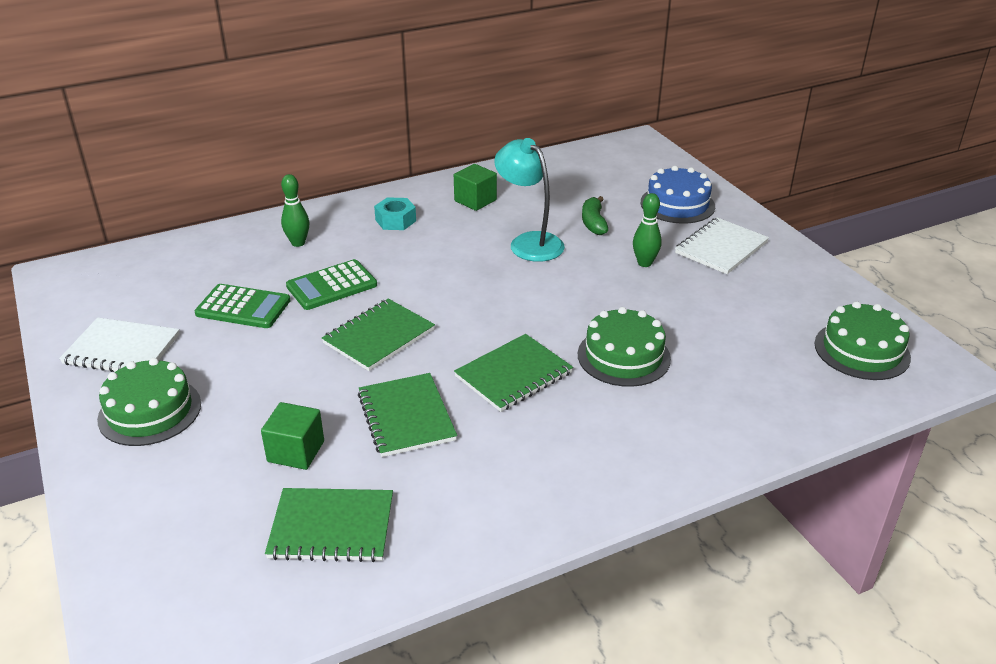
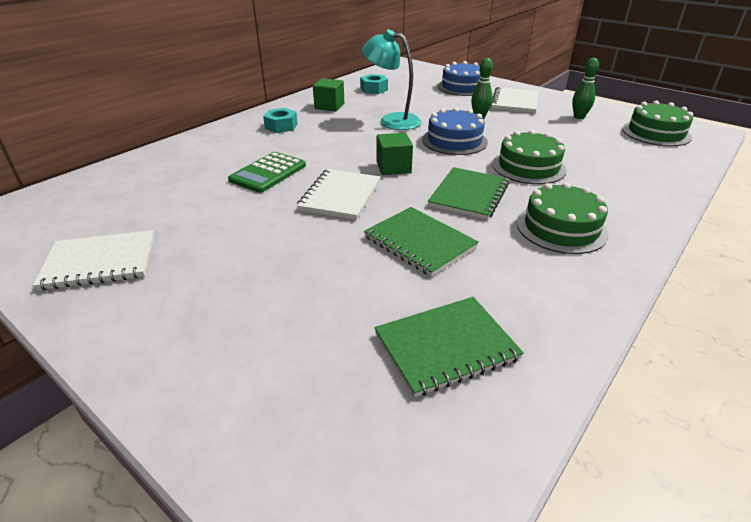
camera: 25 degrees left, 0 degrees up
(150, 411) = (172, 305): green cake -> green cake (561, 228)
(243, 307) = (201, 203): green calculator -> none
(296, 451) = (351, 295): green cube -> green cube (393, 167)
(298, 243) = (213, 153): green bowling pin -> green bowling pin (579, 117)
(379, 337) = (340, 196): green notebook -> white notebook
(555, 182) = (374, 89): none -> turquoise nut
(574, 293) = (454, 141): none -> blue cake
(593, 223) = (422, 104): green banana -> none

